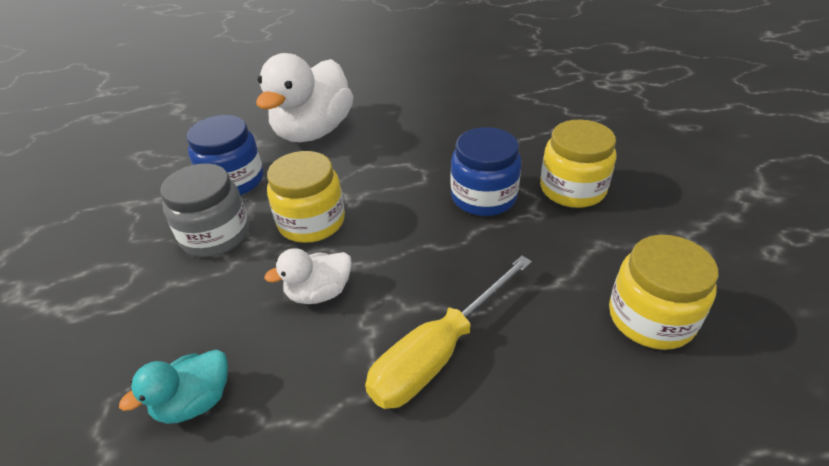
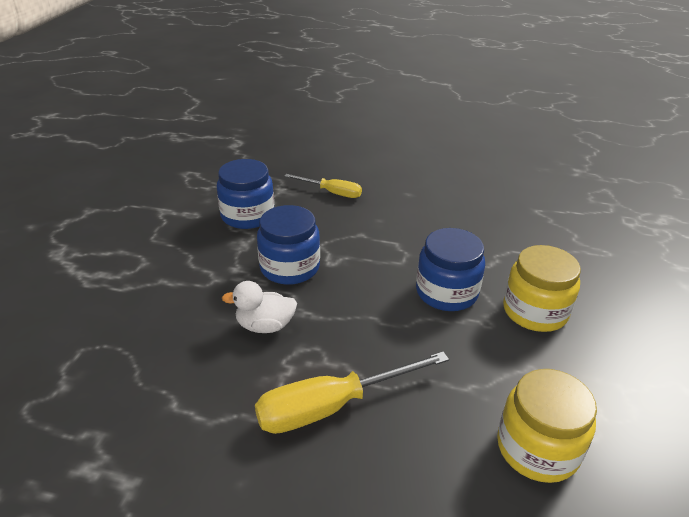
camera: 20 degrees right, 5 degrees down
(195, 401) = (136, 373): turquoise duck -> none
(215, 235) = (212, 254): grey jar -> none
(311, 222) = (290, 267): yellow jar -> blue jar
(313, 131) = (332, 192): white duck -> yellow screwdriver

